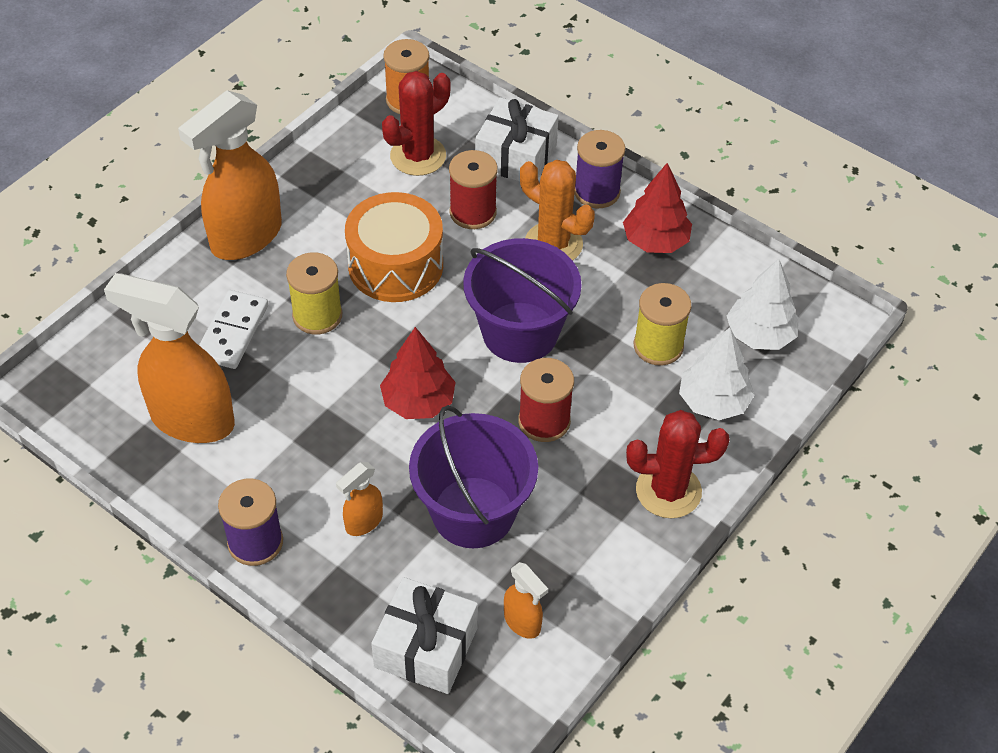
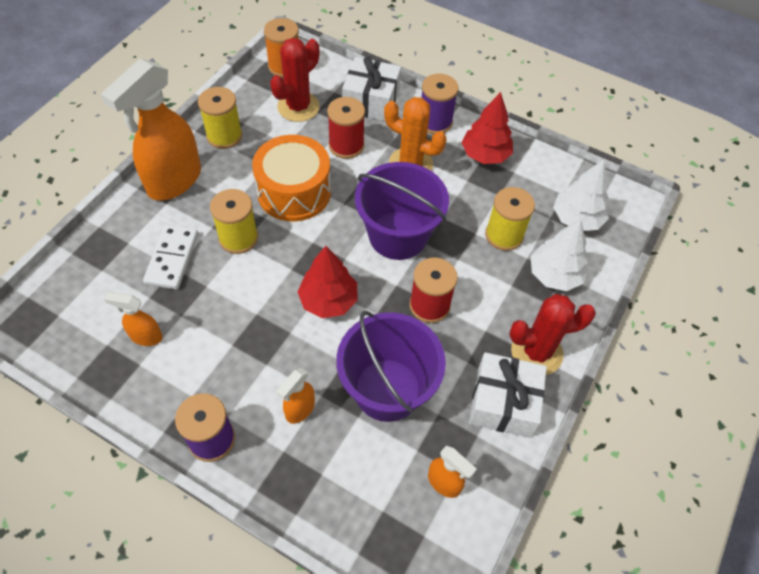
camera: 10 degrees left, 5 degrees up
(191, 419) = (145, 336): orange spray bottle -> orange spray bottle, size x0.46
(316, 186) = (224, 136): none -> yellow spool
(426, 647) = (368, 517): white gift -> white gift (503, 403)

